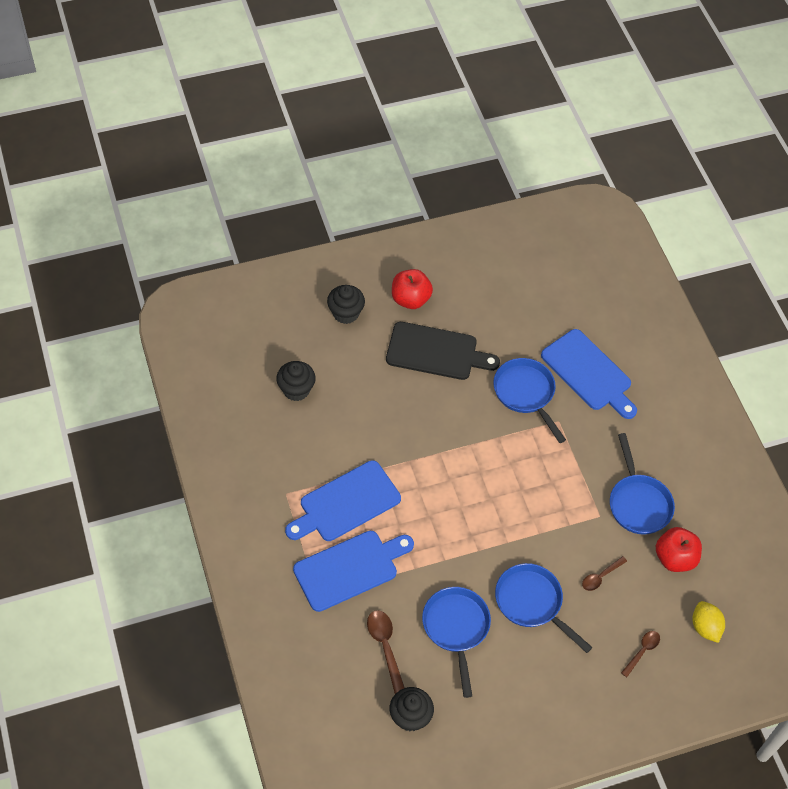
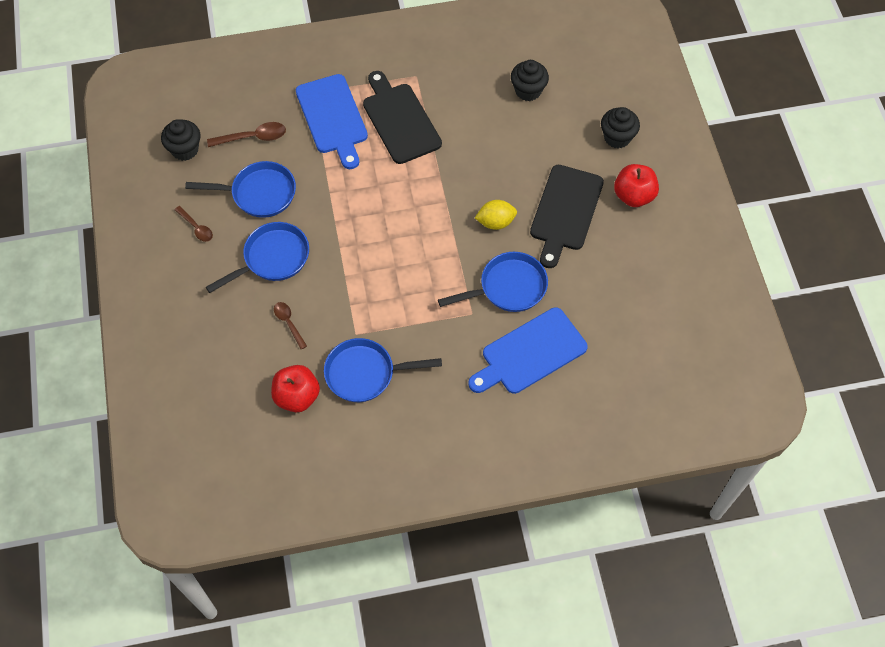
camera: 100 degrees right, 5 degrees up
(346, 503) = (400, 120): blue cutting board -> black cutting board
(642, 651) = (204, 346): brown spoon -> brown spoon (196, 227)
(705, 627) = (217, 410): yellow lemon -> yellow lemon (495, 222)

